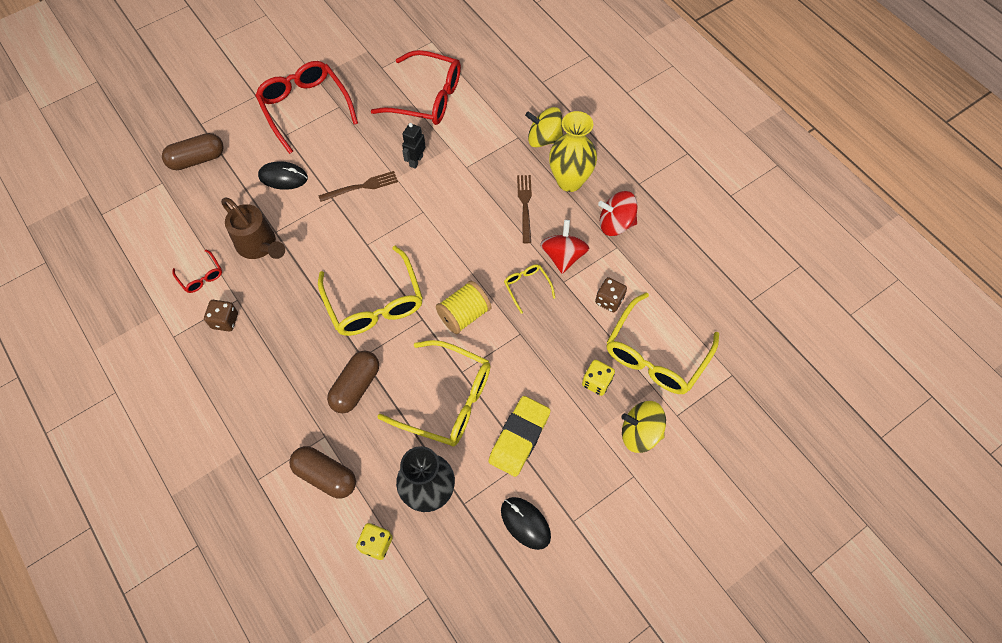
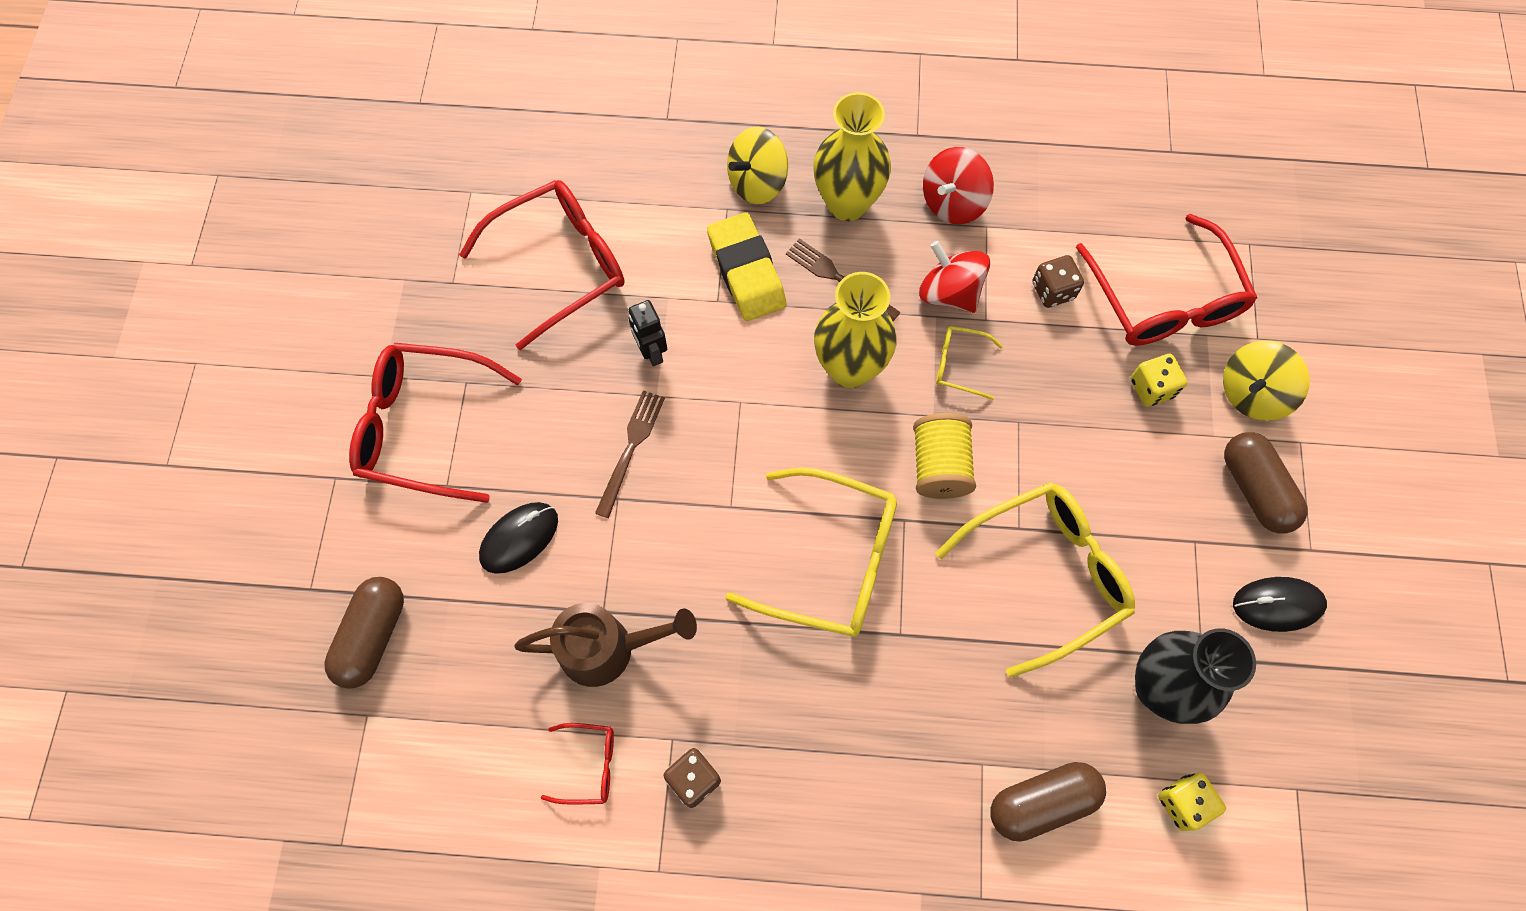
camera: 50 degrees left, 5 degrees up
(356, 386) = (939, 673): brown capsule -> brown capsule (1255, 489)
(481, 242) = (850, 368): none -> yellow vase
(519, 437) = (1160, 528): yellow eraser -> yellow eraser (746, 271)
(655, 354) = (1164, 299): yellow glasses -> red glasses

